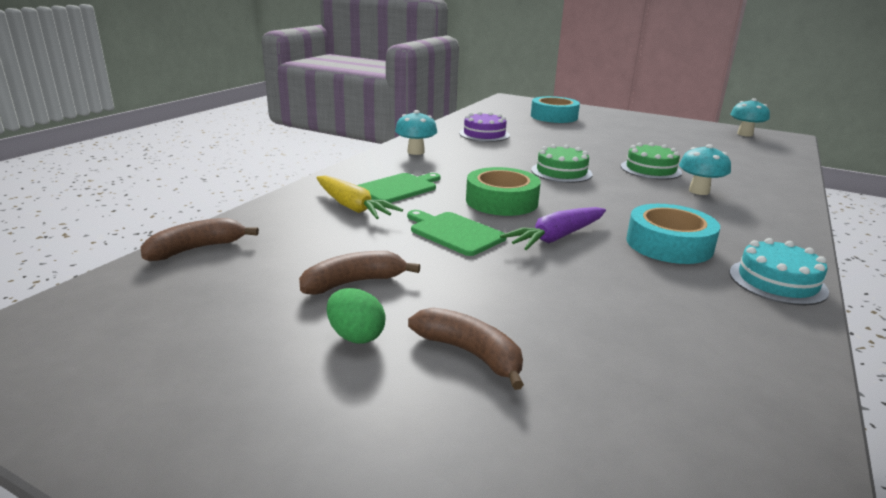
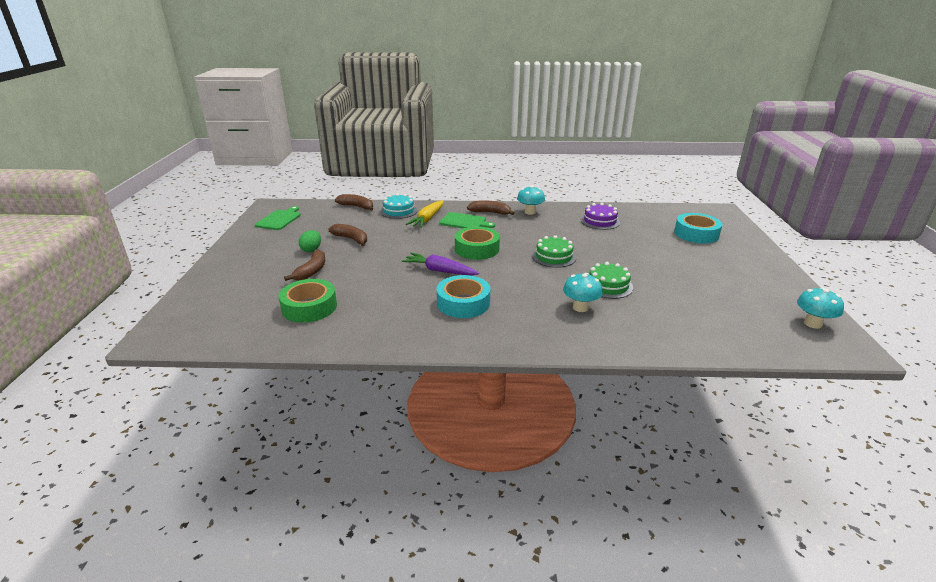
camera: 65 degrees right, 5 degrees up
(387, 169) = (490, 212): none -> brown banana
(454, 232) = (420, 246): green cutting board -> green cutting board (279, 219)
(641, 383) = (309, 307): none -> green tape
(777, 281) = (439, 340): turquoise cake -> turquoise cake (398, 211)

